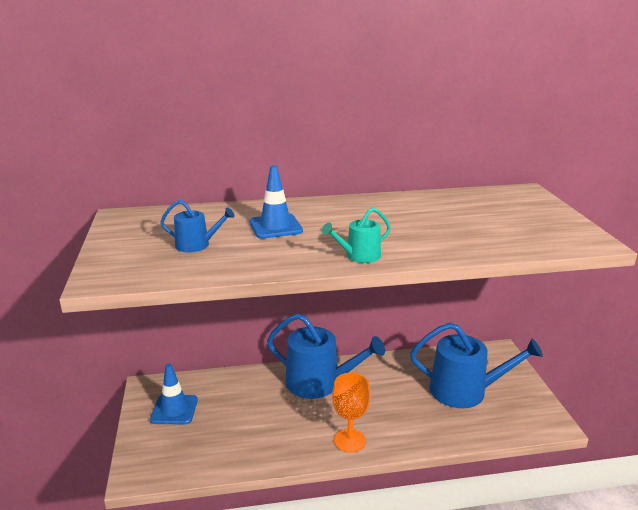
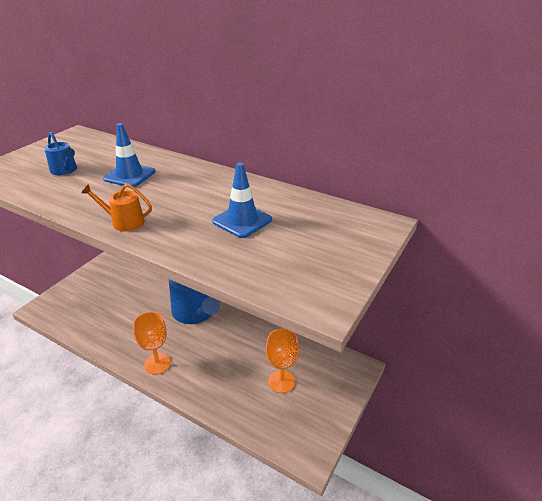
camera: 40 degrees right, 10 degrees up
(174, 410) = (102, 281): blue traffic cone -> blue traffic cone (242, 221)
(359, 256) = (124, 222): turquoise watering can -> orange watering can
(465, 391) = (281, 381): blue watering can -> orange goblet

